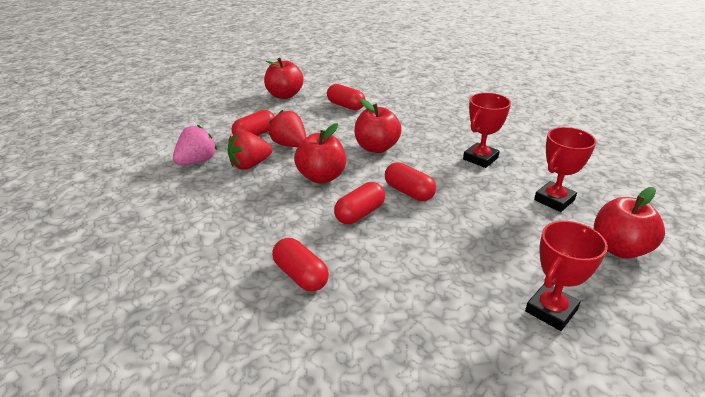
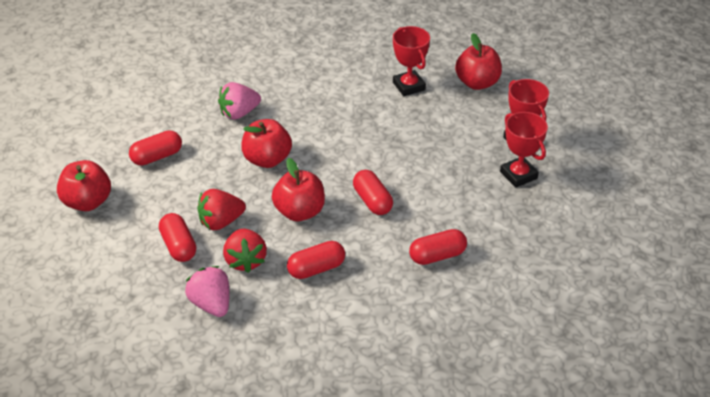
camera: 70 degrees left, 10 degrees up
(409, 192) = (356, 162): red capsule -> red capsule (316, 268)
(422, 124) = (239, 113): none -> pink strawberry
(480, 158) = (327, 100): red trophy -> red trophy (518, 175)

